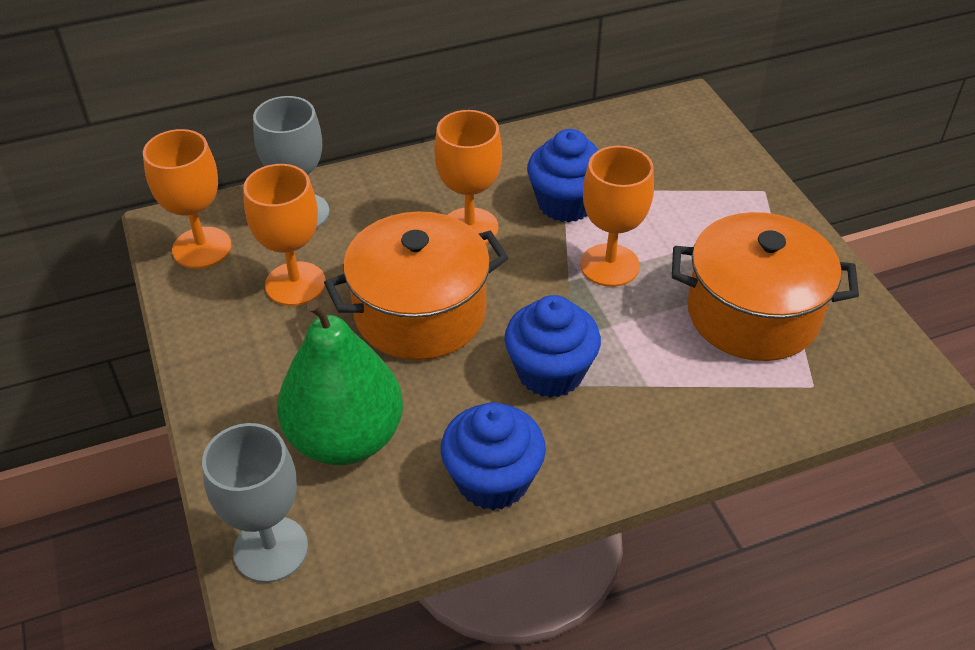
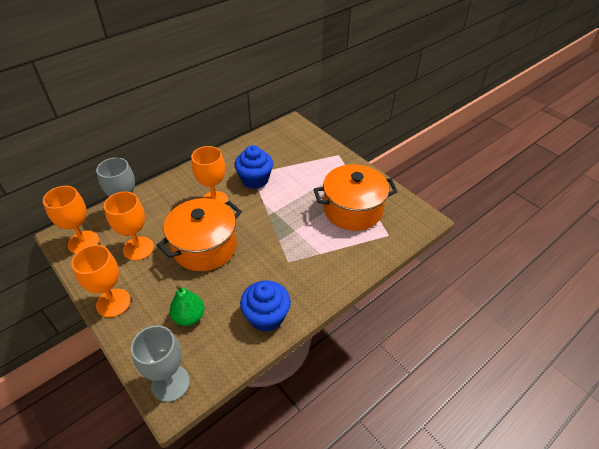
camera: 20 degrees left, 0 degrees up
(345, 438) = (189, 317): green pear -> green pear, size x0.56
(550, 372) = (275, 259): blue cupcake -> none
(609, 265) = (284, 203): orange goblet -> orange goblet (113, 303)

